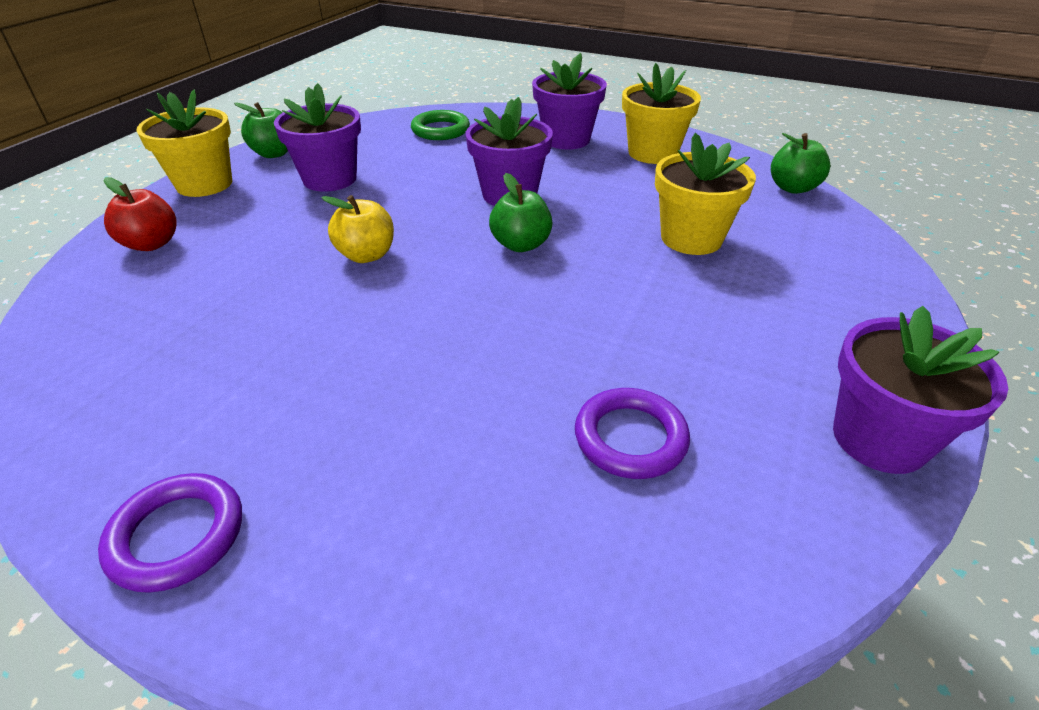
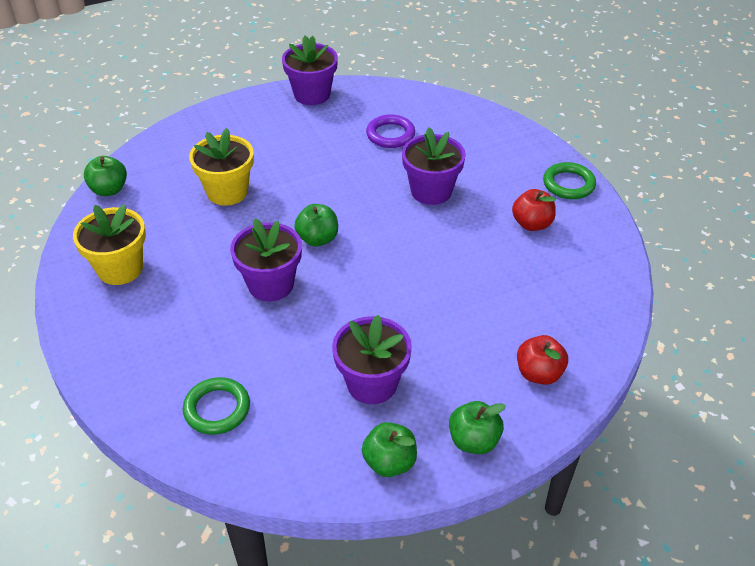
camera: 140 degrees left, 5 degrees up
(177, 536) = (568, 184): purple ring -> green ring
(204, 184) = (473, 441): yellow flower pot -> green apple
(230, 404) = (532, 224): none -> red apple
(366, 255) = (409, 281): yellow apple -> none
(566, 139) = (146, 324): purple flower pot -> purple flower pot (431, 191)

